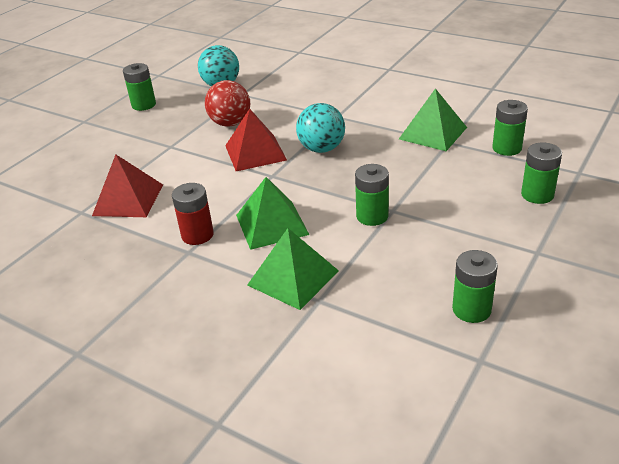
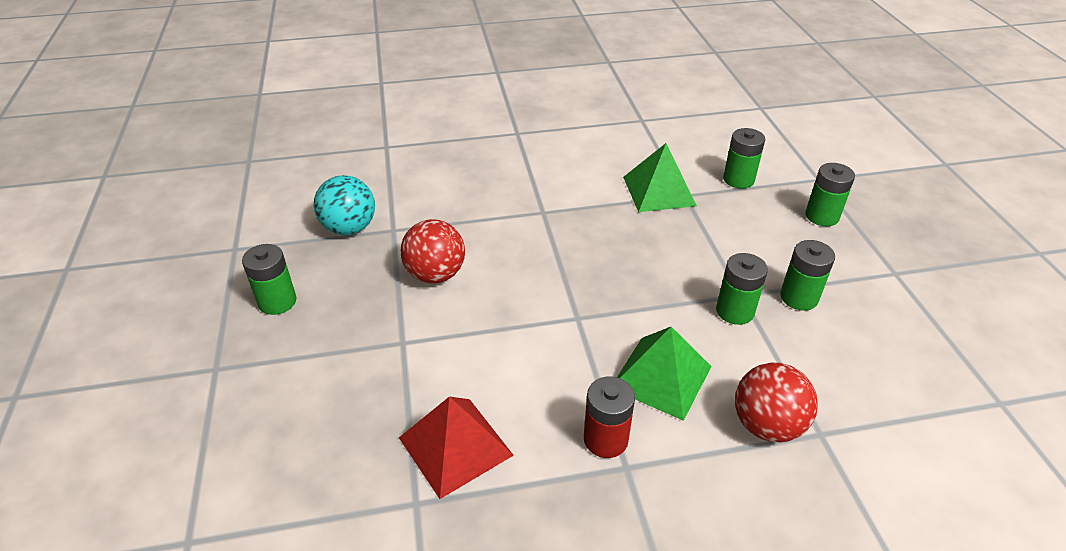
camera: 45 degrees left, 5 degrees up
(255, 152) = (519, 298): red pyramid -> none
(293, 278) = (766, 425): green pyramid -> red ball
(321, 149) = (582, 258): turquoise ball -> none
(471, 309) = (932, 358): green battery -> green battery (799, 297)

